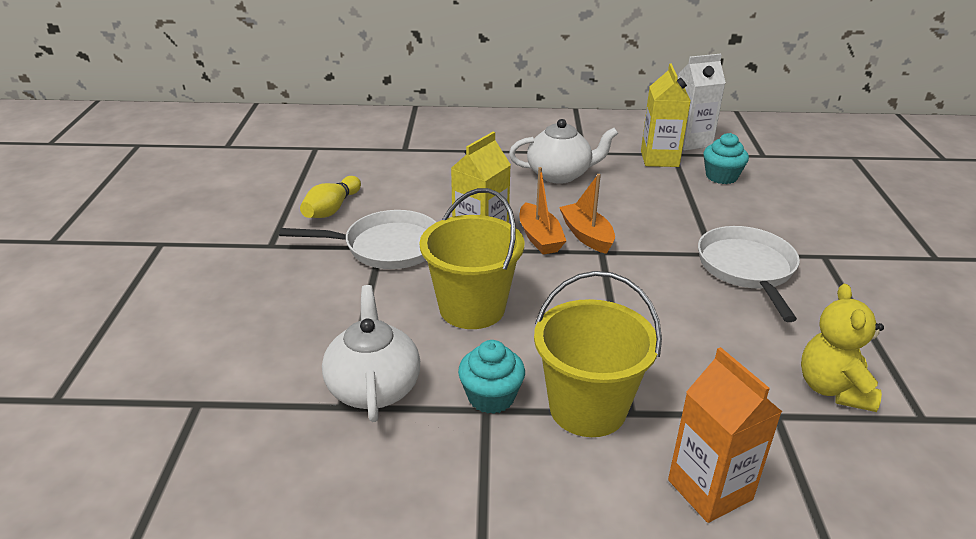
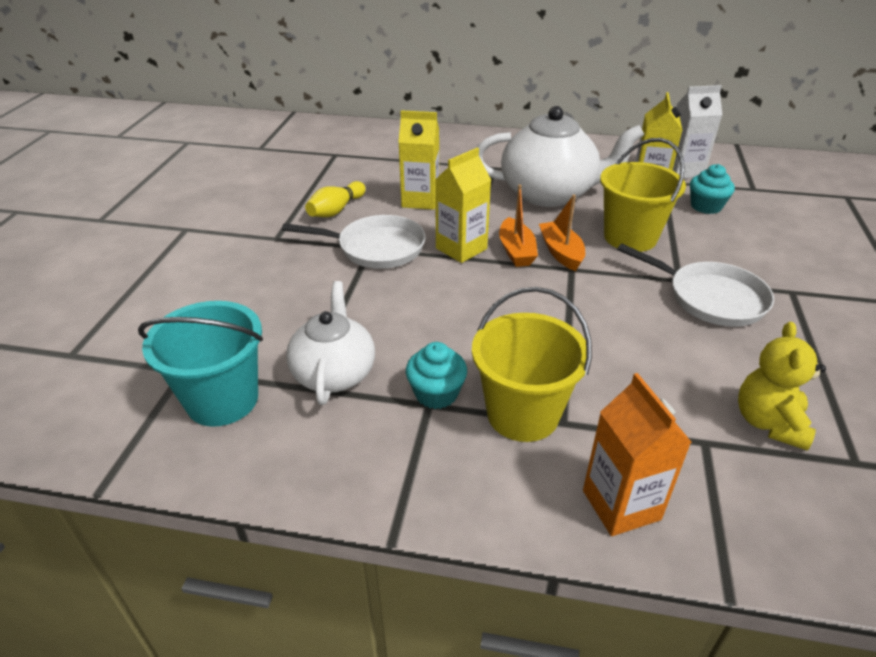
camera: 10 degrees right, 5 degrees up
(252, 431) = (222, 400): none -> turquoise bucket
(423, 191) = (420, 200): none -> yellow carton
(472, 308) = (438, 310): yellow bucket -> yellow bucket (630, 237)
(560, 175) = (549, 194): white teapot -> white teapot, size x1.59
(747, 269) = (710, 298): white pan -> white pan turned 120 degrees clockwise

